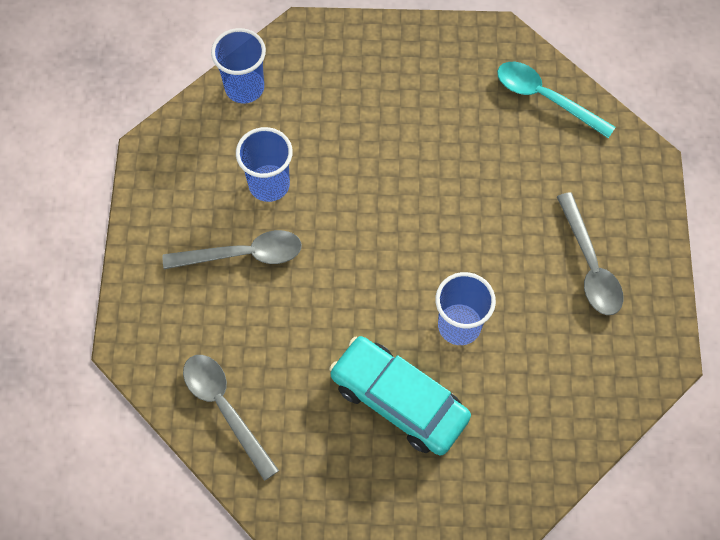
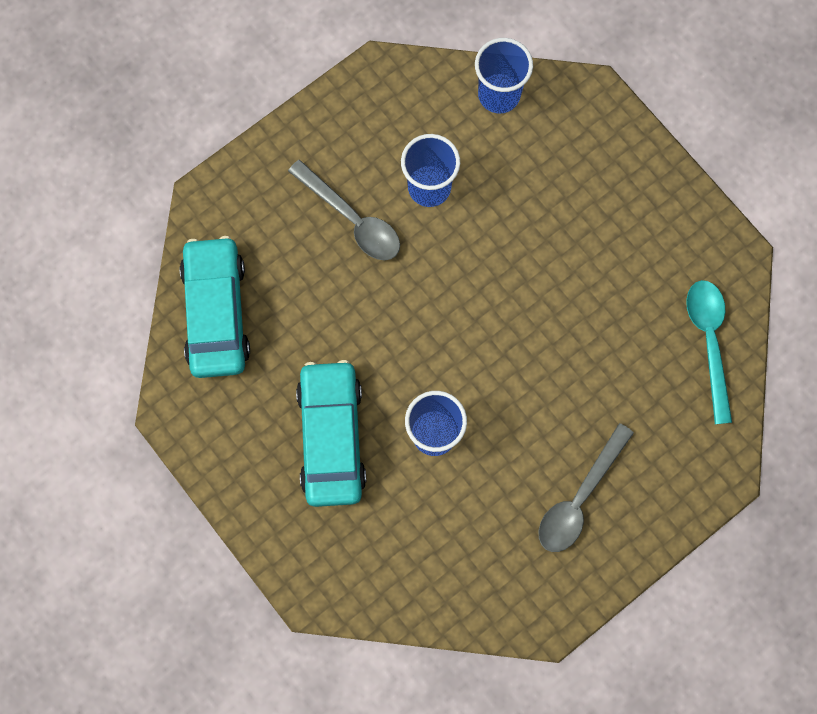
camera: 50 degrees right, 10 degrees up
(225, 409) = (216, 312): grey spoon -> turquoise car

